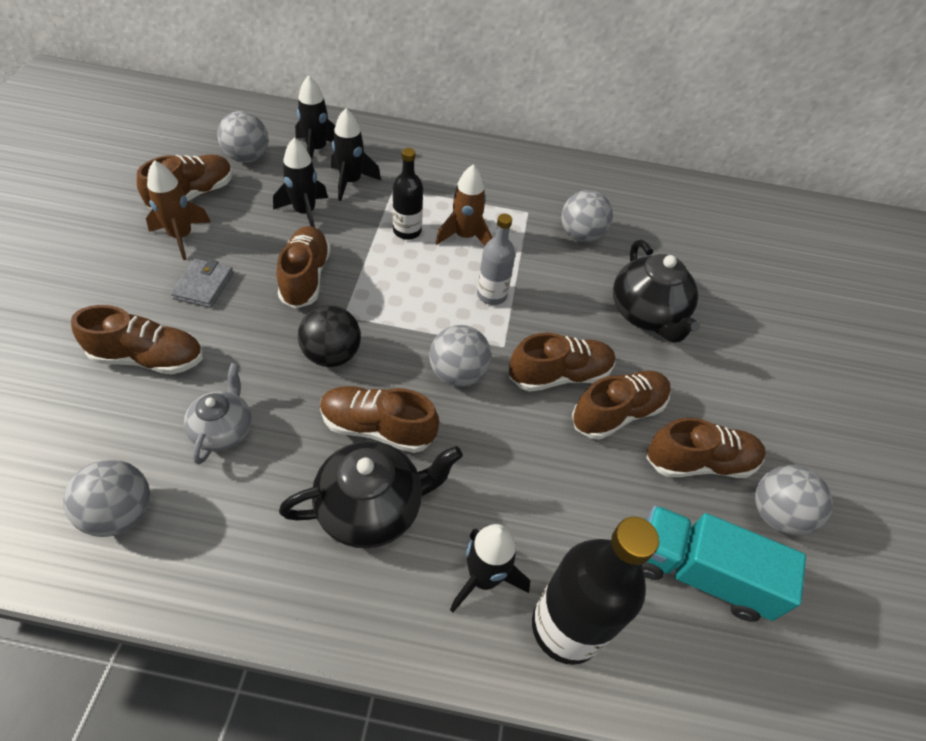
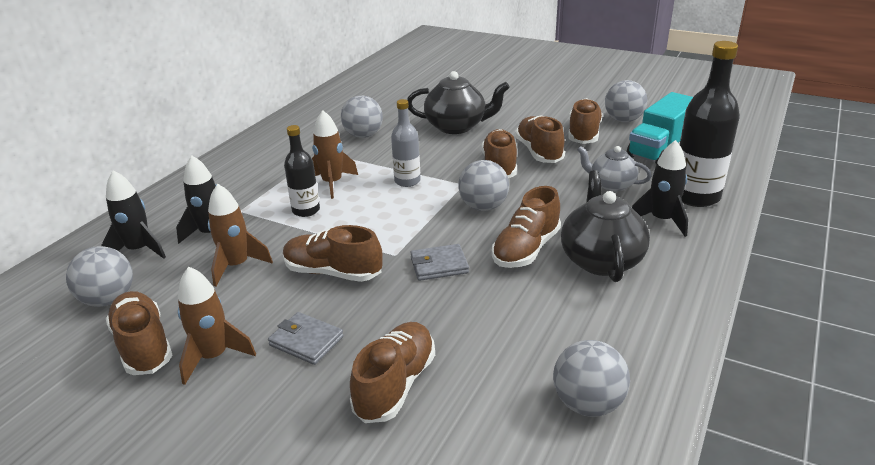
camera: 65 degrees left, 20 degrees down
(224, 430) = (506, 334): grey teapot -> grey teapot (611, 184)
(305, 212) = (237, 266): black rocket -> brown rocket
(332, 354) = (439, 265): black ball -> grey wallet

